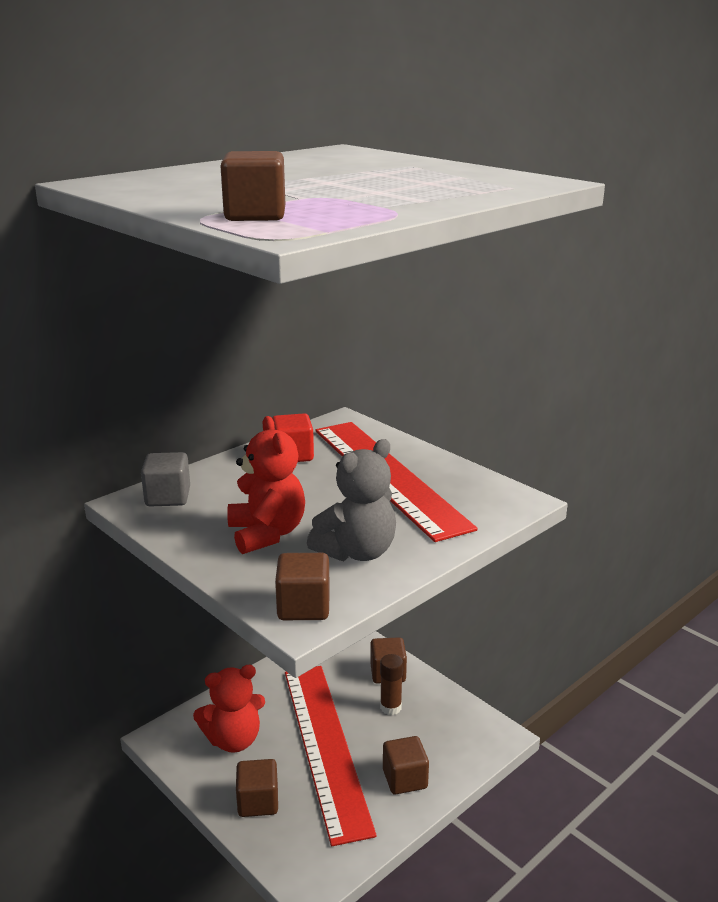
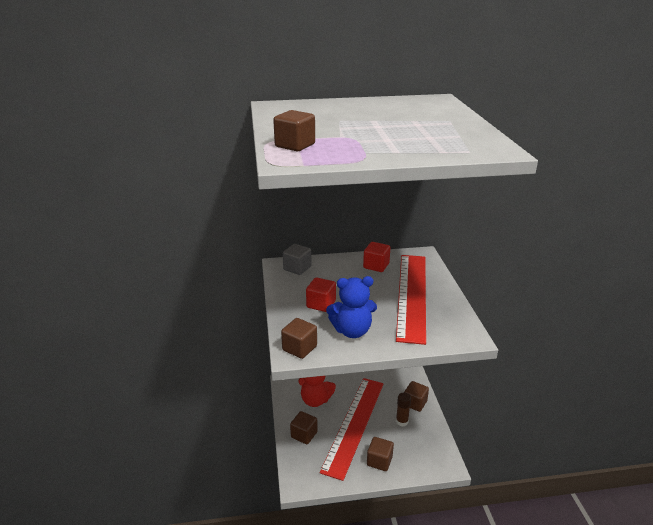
camera: 35 degrees right, 5 degrees up
(267, 534) = (321, 304): red teddy bear -> red cube
(357, 552) = (352, 331): grey teddy bear -> blue teddy bear

